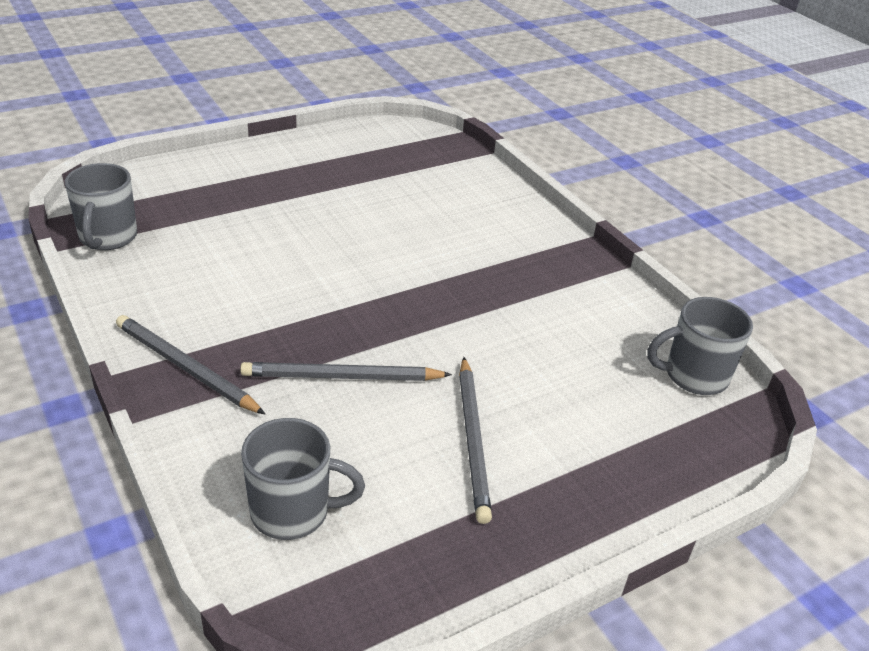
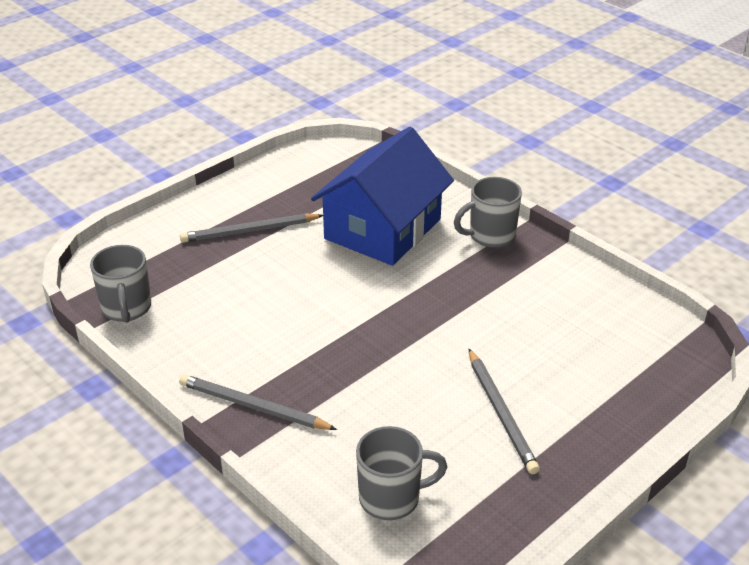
camera: 10 degrees left, 0 degrees up
(342, 377) = (380, 386): grey pencil -> grey pencil (249, 231)
(424, 214) = (383, 229): none -> blue house
(694, 376) = (647, 325): grey mug -> grey mug (490, 236)

